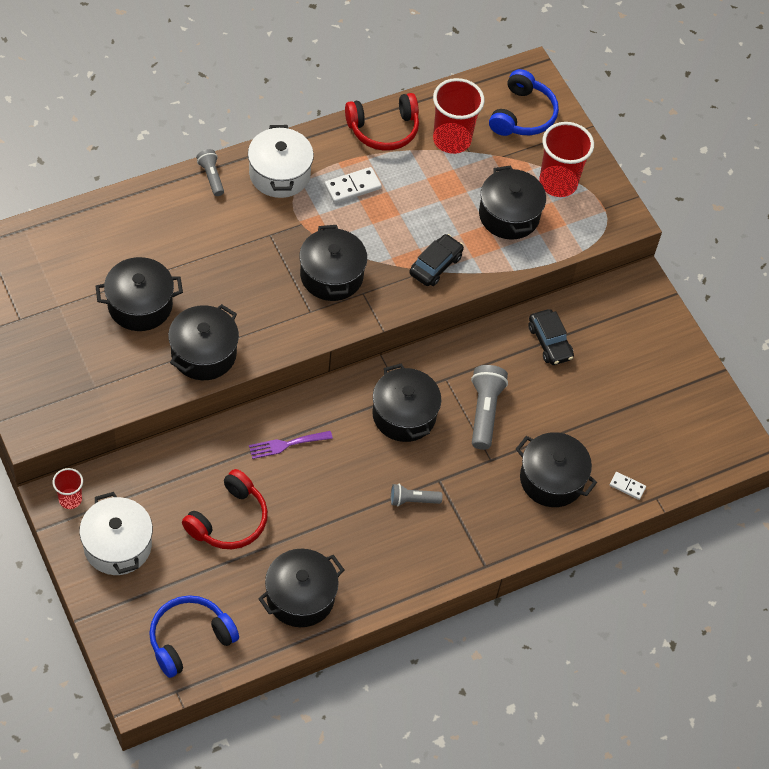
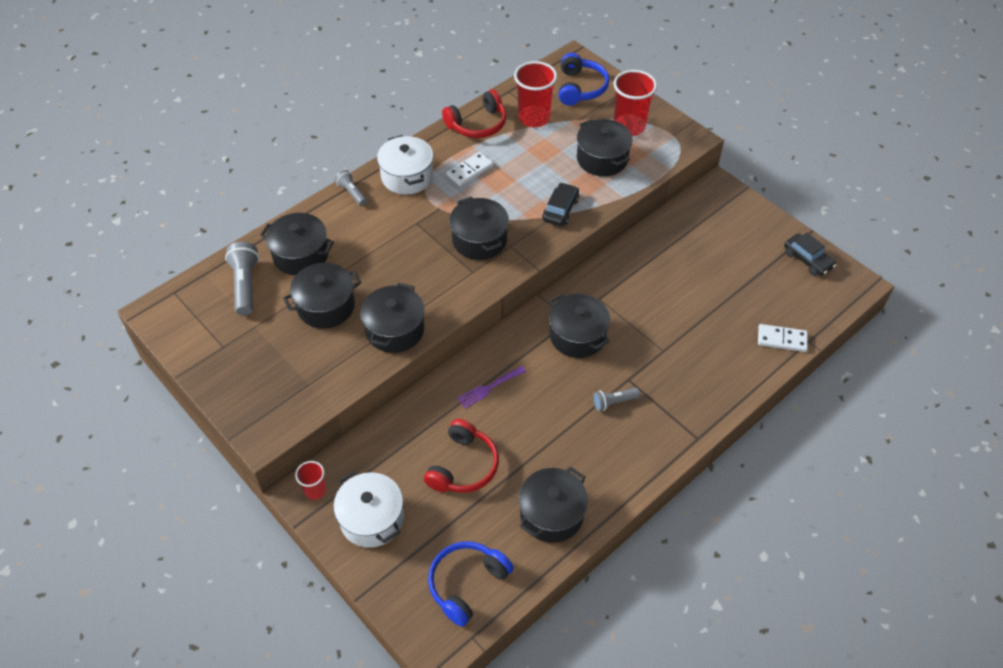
camera: 10 degrees left, 5 degrees down
(484, 412) = (641, 314): grey flashlight -> grey flashlight (246, 285)
(550, 342) = (669, 248): black car -> black car (807, 260)
(551, 479) = (719, 352): black pot -> black pot (301, 255)
(627, 486) = (782, 339): white domino -> white domino, size x1.64

